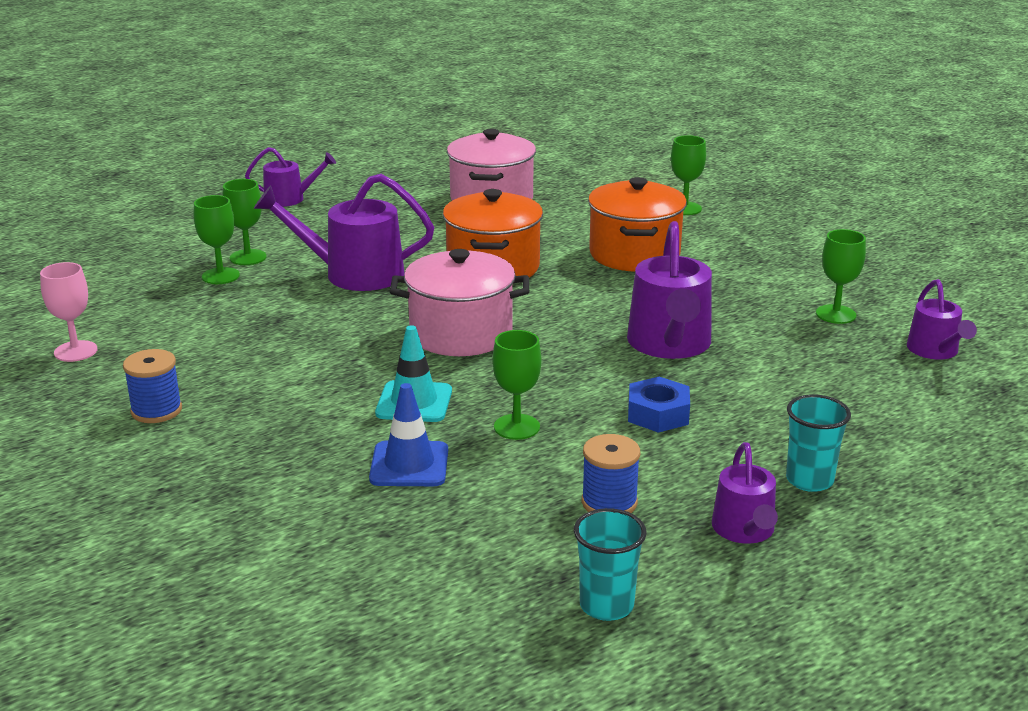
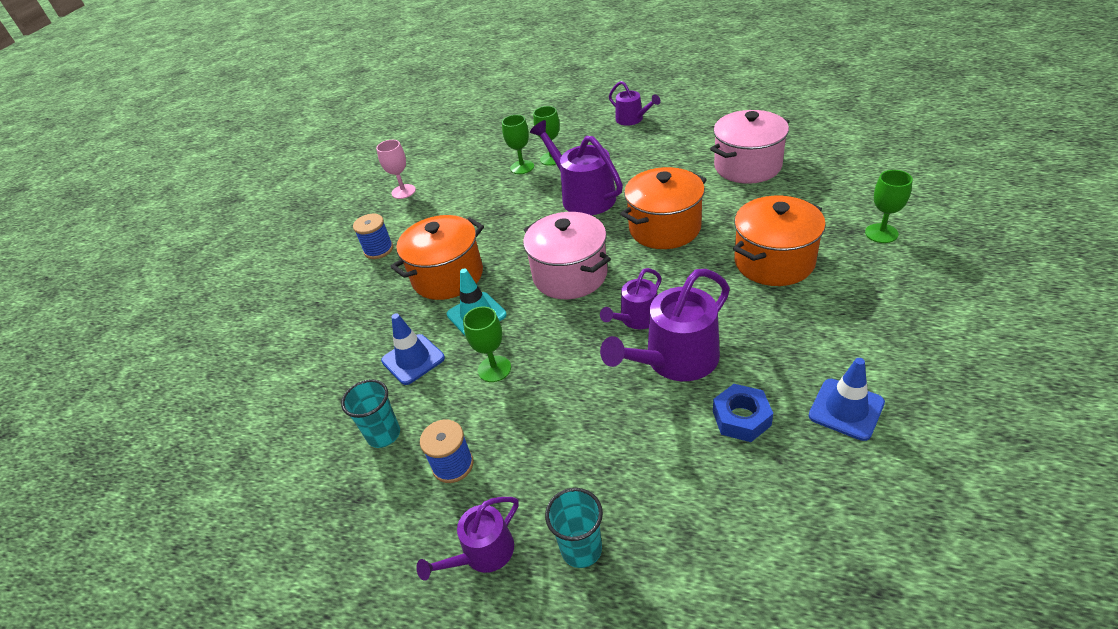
camera: 55 degrees right, 15 degrees up
(312, 391) = (447, 276): none -> orange pot
(606, 605) = (344, 539): turquoise cup -> turquoise cup (384, 434)
(658, 414) = (579, 415): blue nut -> blue nut (741, 418)
(836, 314) = (846, 409): green goblet -> blue traffic cone
(935, 351) = (877, 506): purple watering can -> purple watering can (636, 319)

